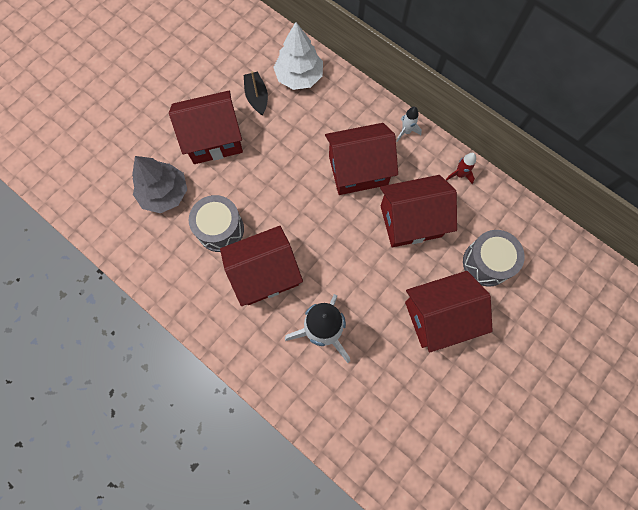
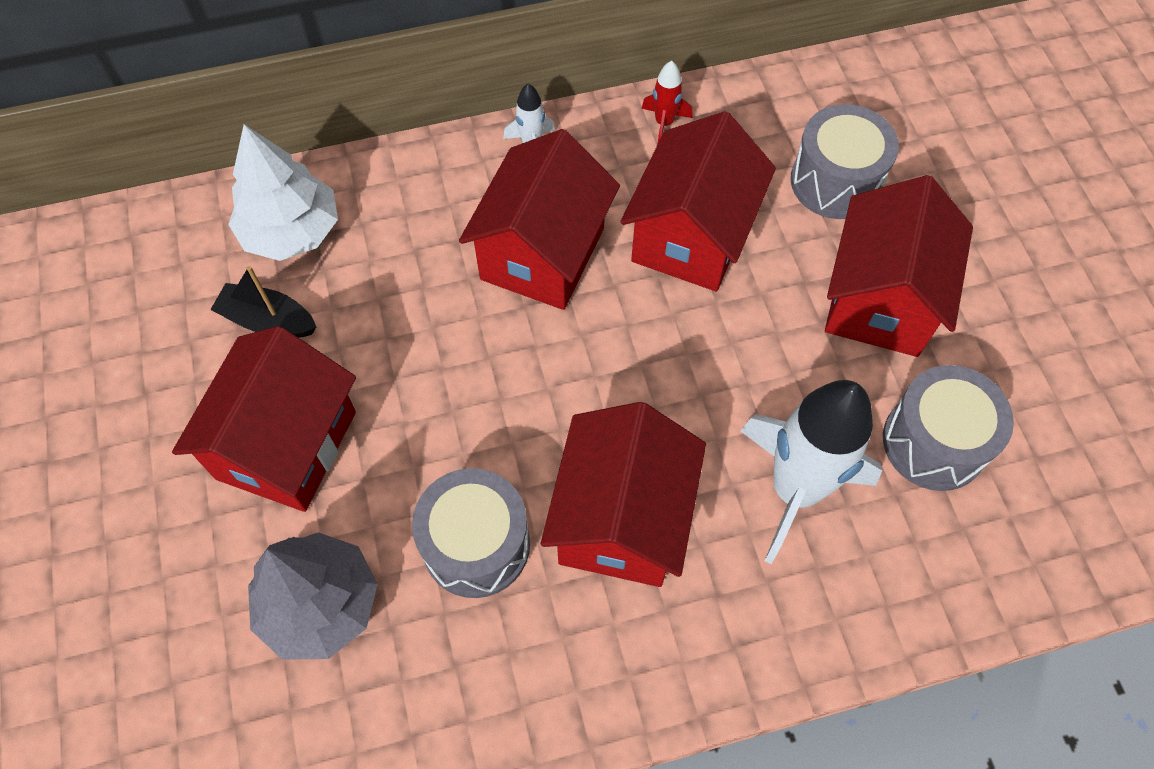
camera: 55 degrees left, 10 degrees down
(385, 376) = (934, 442): none -> grey drum

